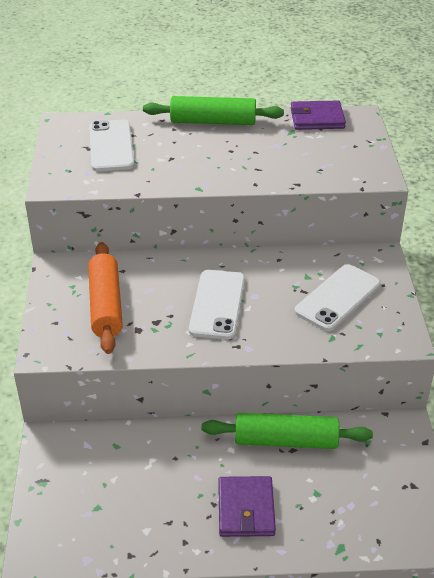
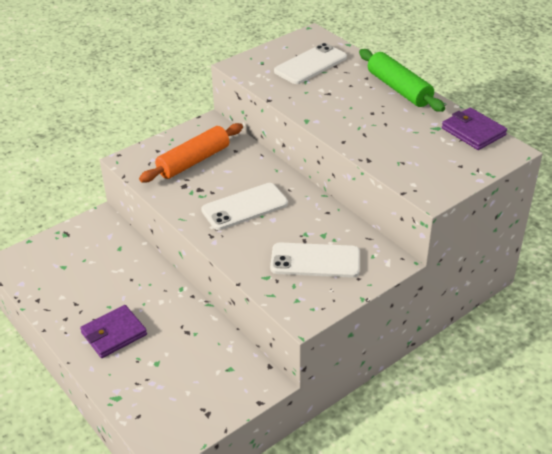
camera: 55 degrees right, 0 degrees up
(285, 440) = (192, 324): green rolling pin -> none

